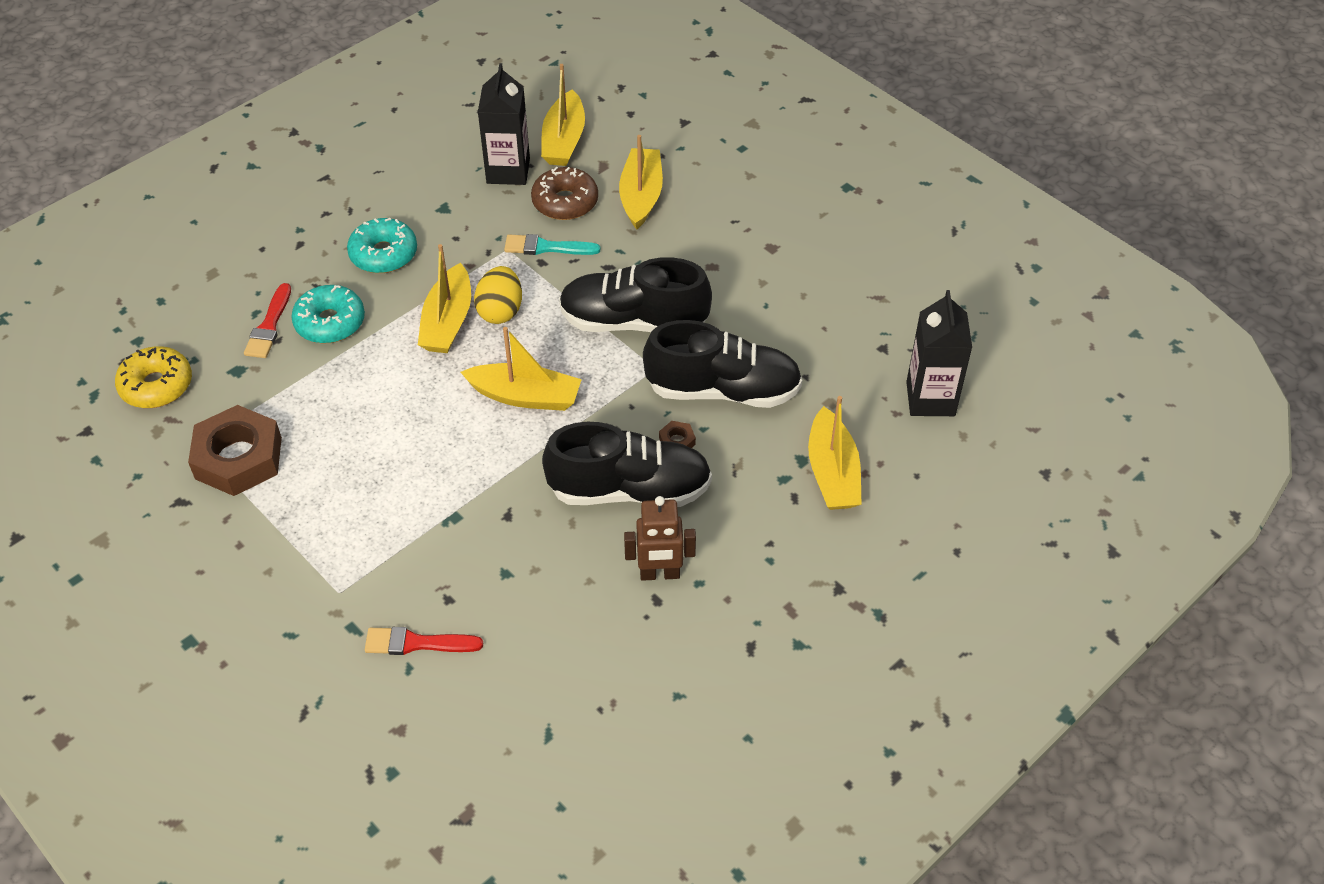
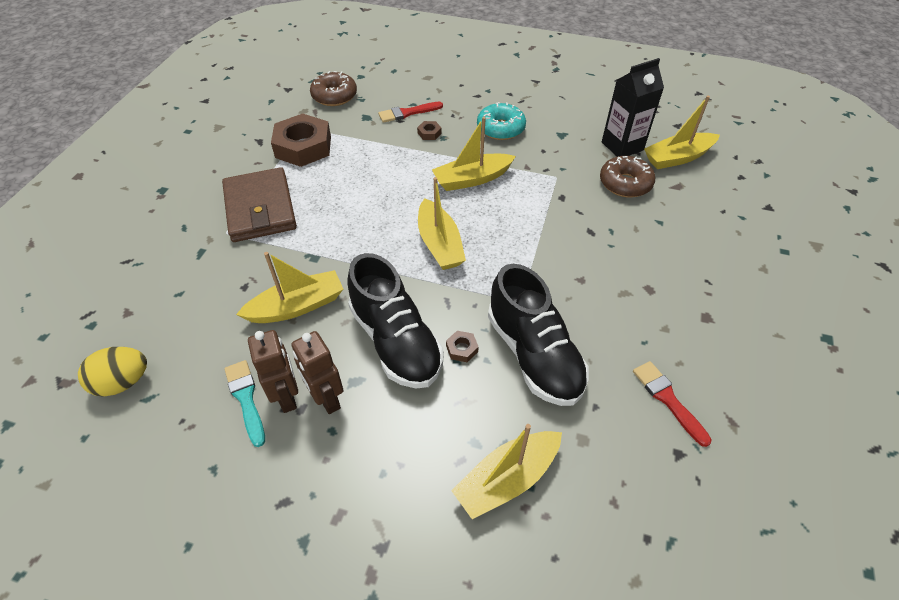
camera: 60 degrees right, 0 degrees up
(156, 385) = (334, 96): yellow donut -> brown donut
(323, 543) = (260, 208): none -> brown wallet
(330, 322) = (429, 133): turquoise donut -> brown nut
(417, 643) = (201, 288): red brush -> red brush (668, 399)
(500, 311) = (502, 198): yellow egg -> yellow egg (123, 382)
(546, 247) = (576, 193): turquoise brush -> turquoise brush (246, 399)
(633, 322) = (553, 269): black shoe -> none
(634, 606) = (287, 397): none -> brown robot
(641, 196) = (673, 218): yellow boat -> yellow boat (297, 306)
(930, 399) = (655, 526): black carton -> none

